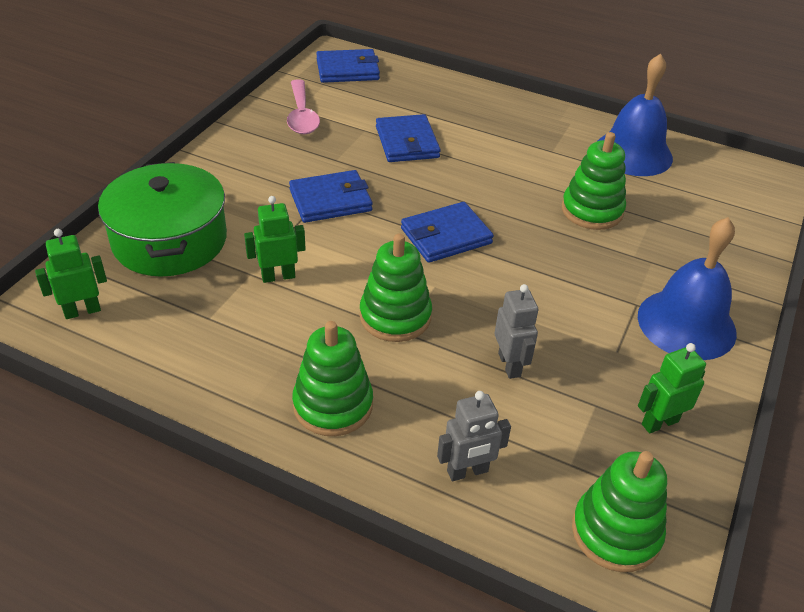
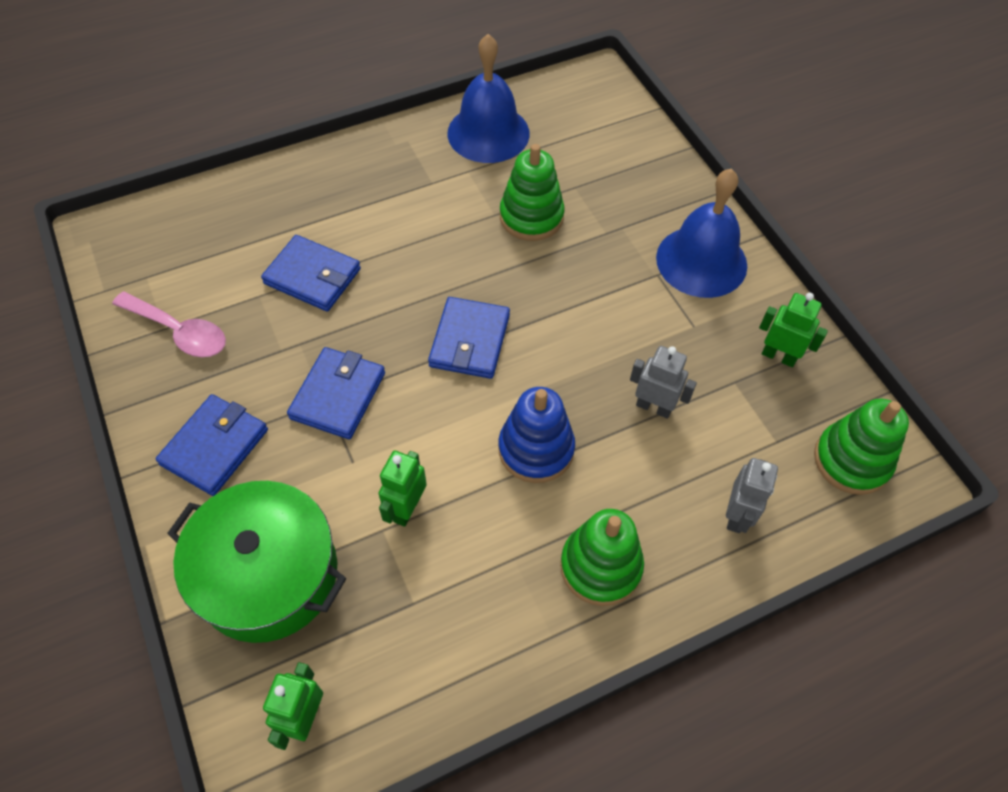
camera: 50 degrees left, 15 degrees up
(347, 70) = (143, 241): blue wallet -> blue wallet (214, 447)
(395, 316) = (536, 449): green stacking toy -> blue stacking toy
(659, 422) = (778, 356): green robot -> green robot turned 105 degrees clockwise

